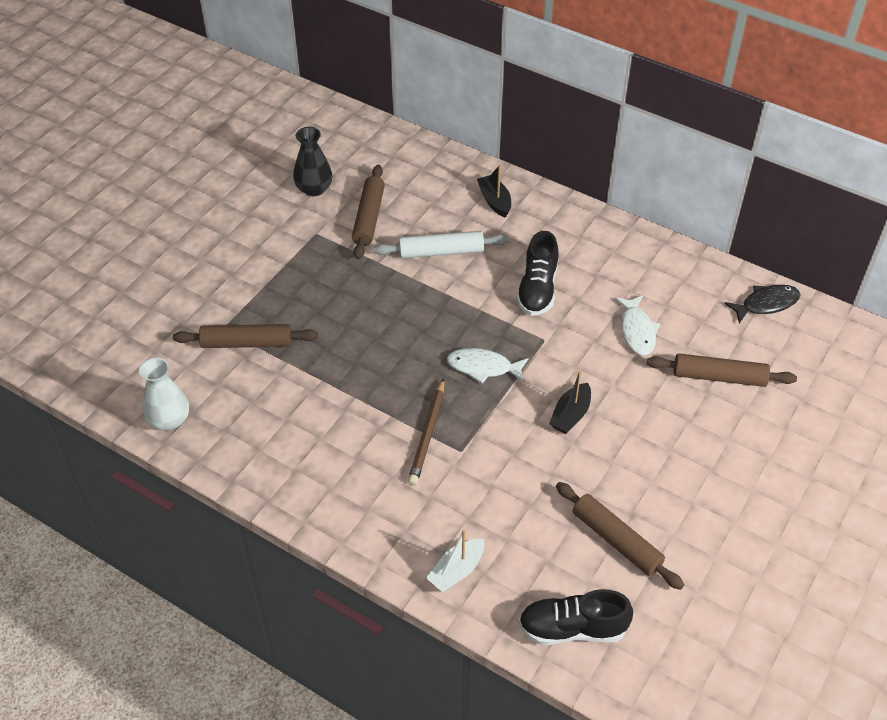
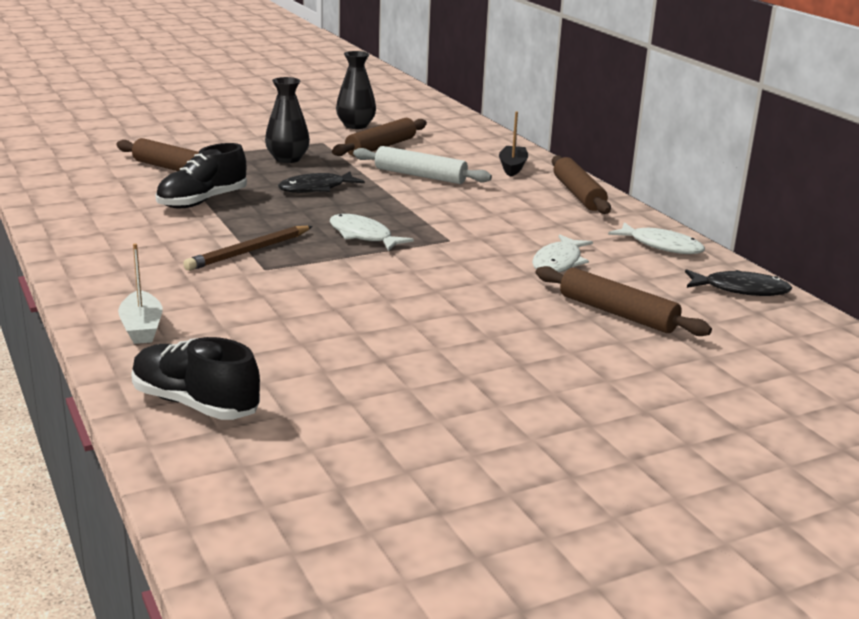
camera: 30 degrees right, 25 degrees down
(169, 420) = (49, 182): white vase -> none
(316, 277) = (287, 159): none -> black vase
(385, 314) = (316, 188): none -> black fish
(456, 571) = (142, 328): white boat -> white boat turned 90 degrees counterclockwise
(537, 289) = (485, 215): black shoe -> black shoe (202, 201)
(570, 415) = (410, 284): black boat -> none
(616, 540) = (337, 369): brown rolling pin -> brown rolling pin (578, 194)
(681, 270) = (661, 246): none -> white fish

